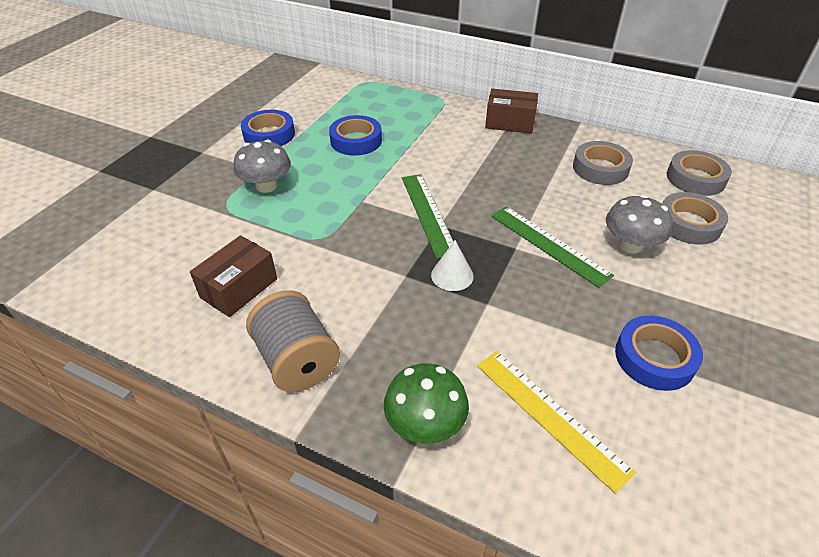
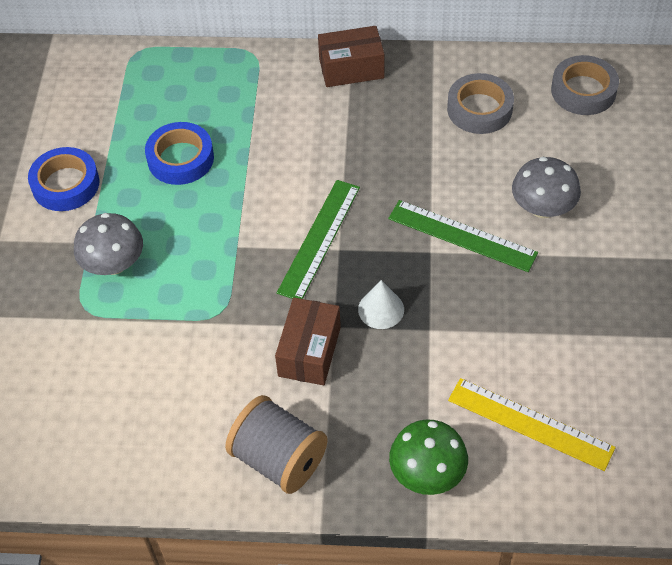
camera: 20 degrees left, 10 degrees up
(239, 288) = (170, 405): brown box -> brown box (309, 351)
(428, 213) = (319, 239): green ruler -> green ruler turned 60 degrees clockwise
(654, 358) = (601, 332): blue tape -> none
(688, 224) = (592, 159): grey tape -> none

